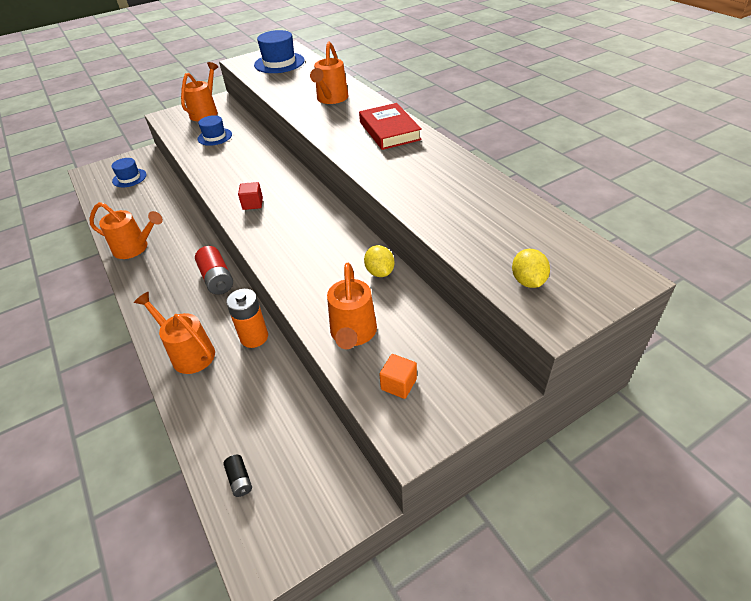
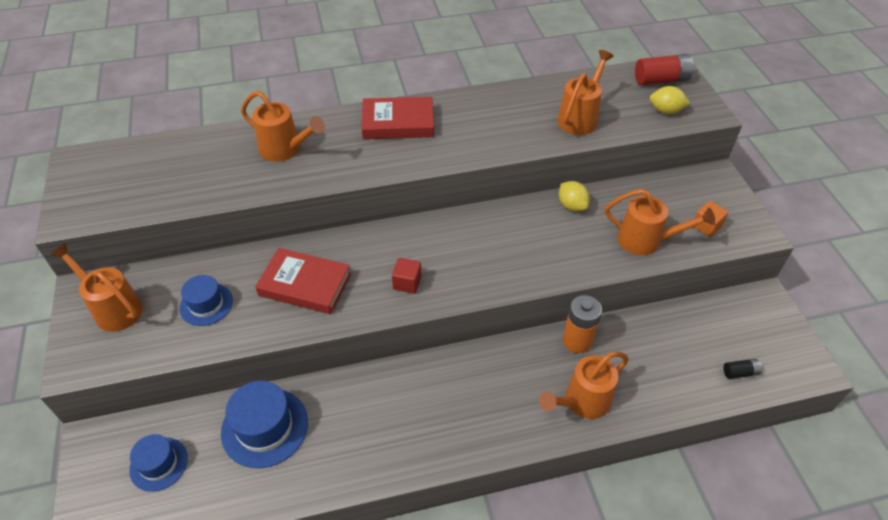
camera: 75 degrees left, 5 degrees up
(135, 248) = (363, 455): orange watering can -> orange watering can (580, 117)
(217, 279) = (471, 364): red battery -> red battery (661, 80)
(239, 164) = (305, 285): none -> red book
(279, 63) = (122, 177): blue hat -> blue hat (265, 427)
(380, 272) = (572, 206): yellow lemon -> yellow lemon turned 60 degrees clockwise

